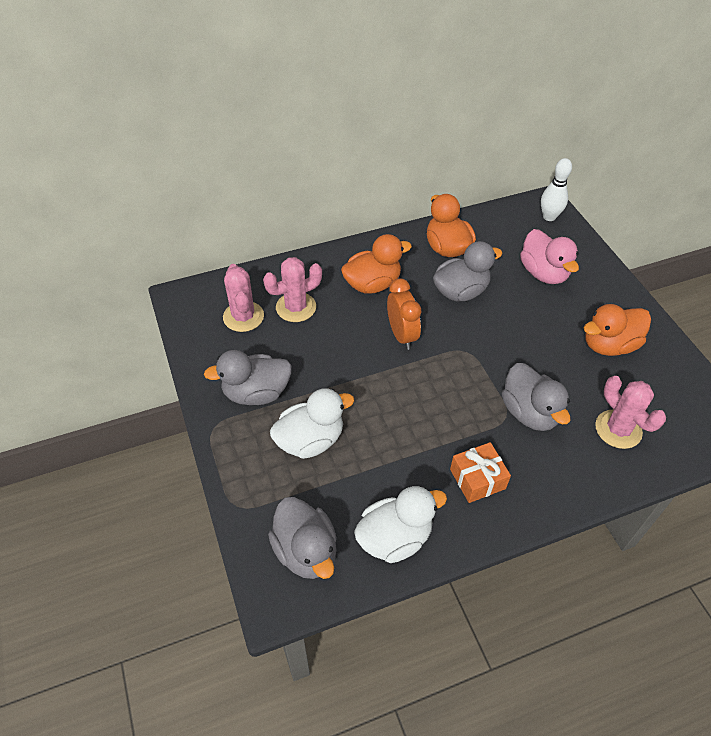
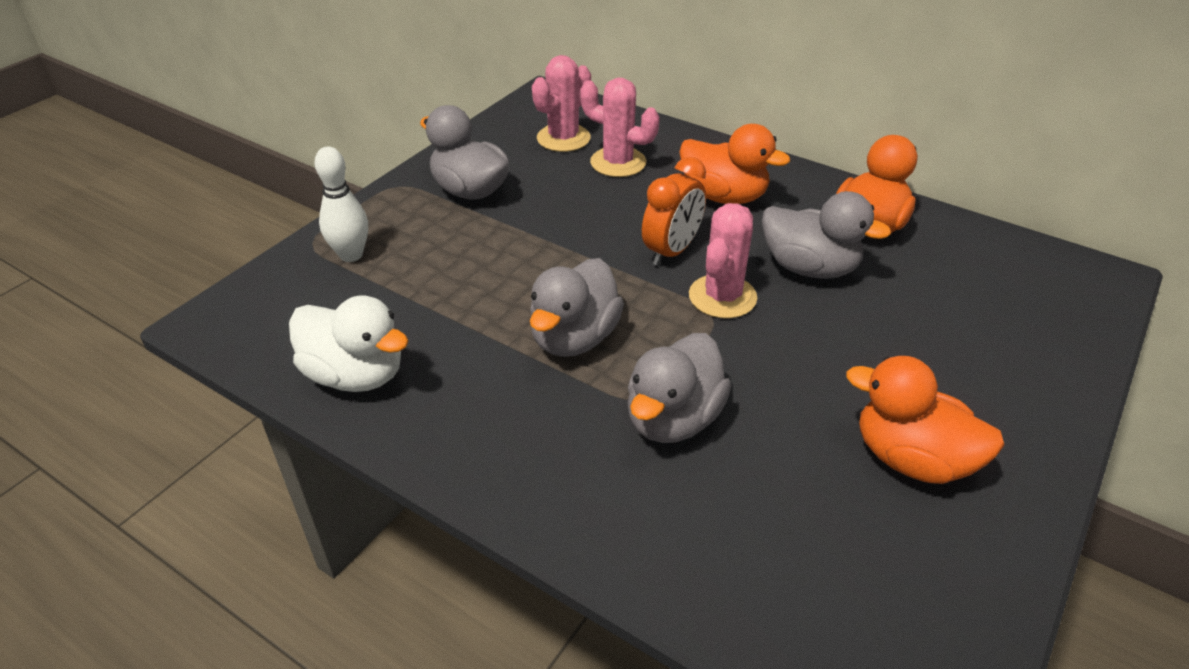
camera: 55 degrees right, 10 degrees down
(306, 551) = (288, 314): grey duck -> grey duck (574, 338)
(310, 440) = (441, 253): white duck -> none
(477, 479) = (507, 412): orange gift -> none
(543, 273) = (957, 329): pink duck -> none
(549, 217) = (1081, 290): white bowling pin -> white bowling pin (351, 255)
(618, 429) = (749, 537): pink cactus -> pink cactus (722, 297)

